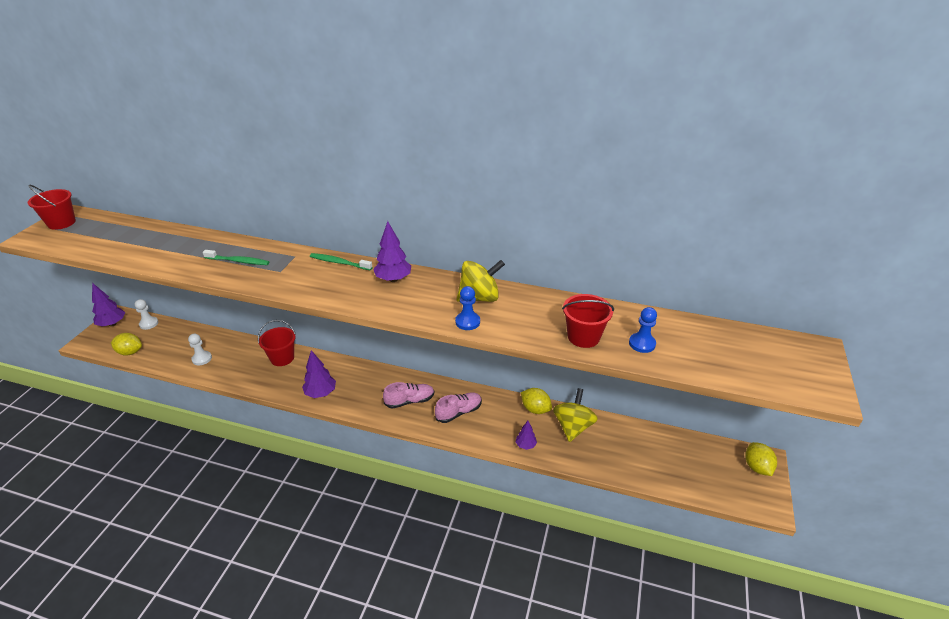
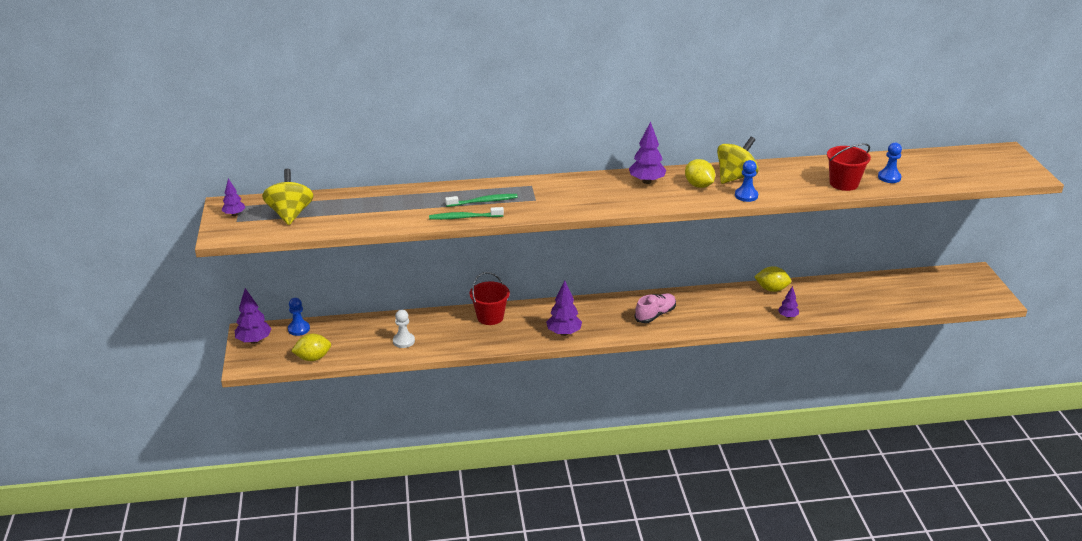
camera: 25 degrees left, 5 degrees down
(61, 223) = (234, 214): red bucket -> purple tree
(149, 324) = (299, 329): white pawn -> blue pawn
(339, 263) = (581, 181): green toothbrush -> green toothbrush (464, 217)
(459, 412) = (708, 310): pink shoe -> none
(573, 427) = (814, 292): yellow spinning top -> yellow spinning top (290, 214)
(757, 467) = (973, 278): yellow lemon -> yellow lemon (698, 185)

